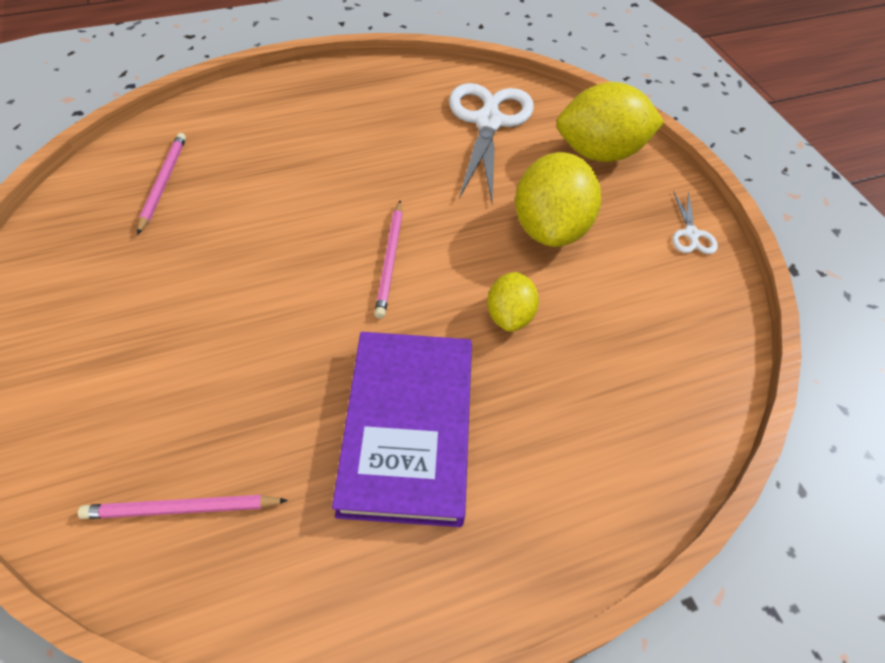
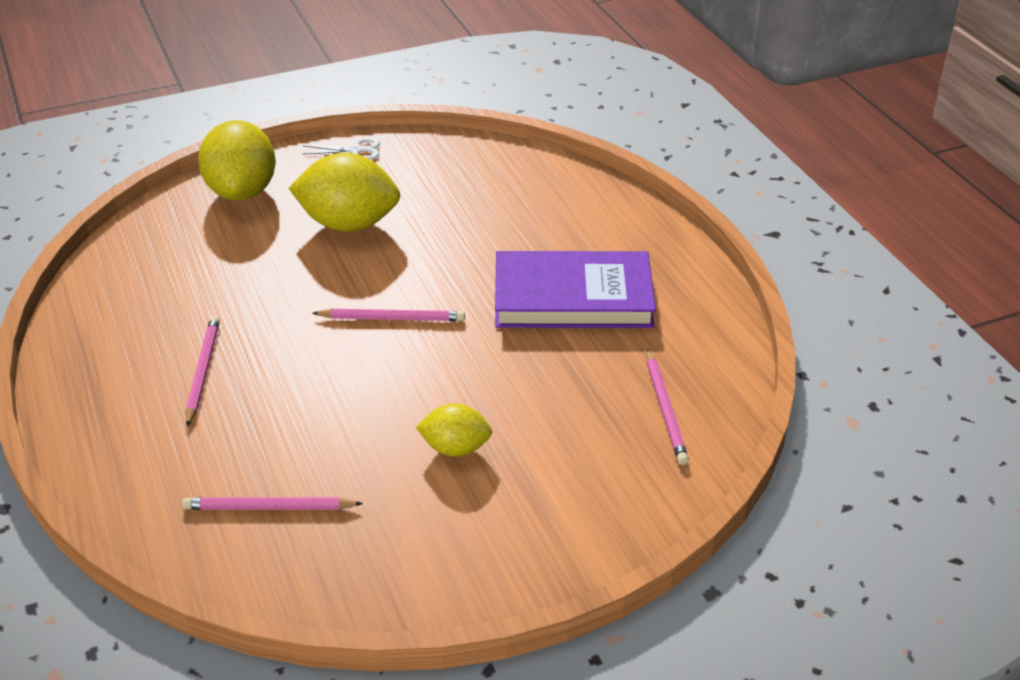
camera: 90 degrees left, 15 degrees down
(337, 141) = (202, 371): none -> pink pencil
(488, 122) = (182, 261): white scissors -> none
(509, 316) = (454, 247): yellow lemon -> yellow lemon (455, 448)

